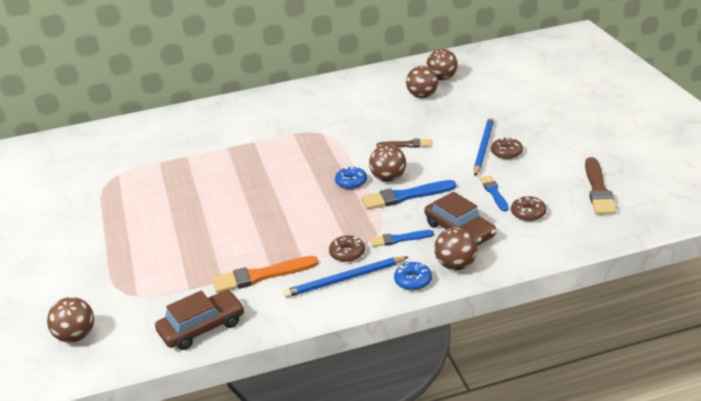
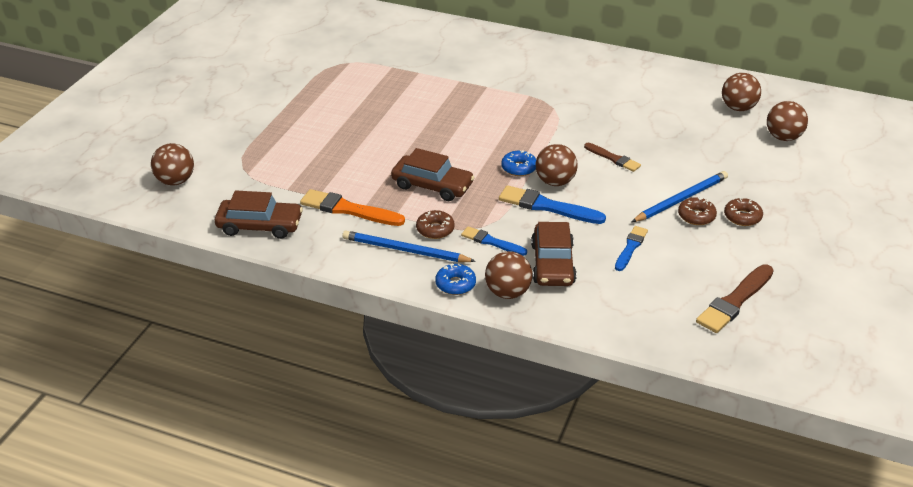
camera: 35 degrees right, 5 degrees up
(304, 225) = (432, 185): none -> brown car
(422, 96) = (693, 117): brown ball -> brown ball (783, 137)
(528, 213) = (635, 284): brown donut -> brown donut (742, 217)

